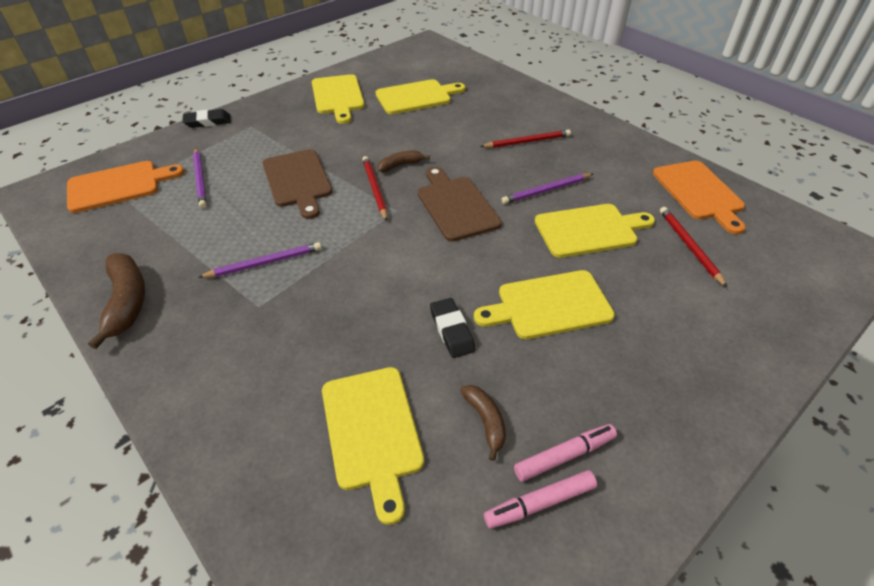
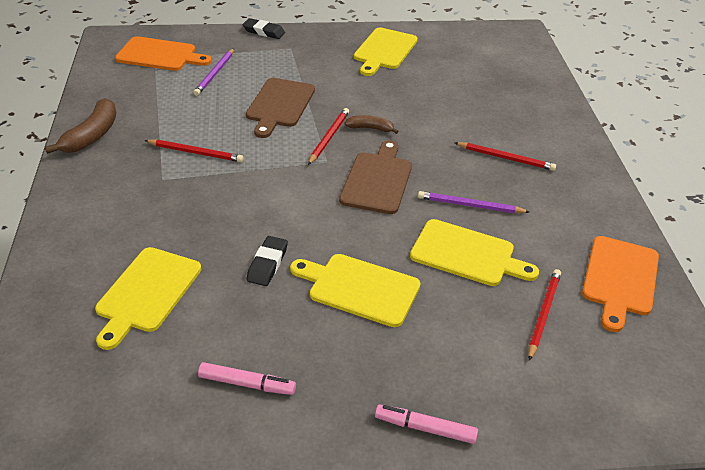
camera: 35 degrees right, 5 degrees down
(265, 263) = (196, 153): purple pencil -> red pencil
(416, 97) = (452, 77): yellow cutting board -> none
(485, 421) = (221, 331): brown banana -> none
(540, 503) = (197, 397): pink marker -> pink marker (425, 428)

